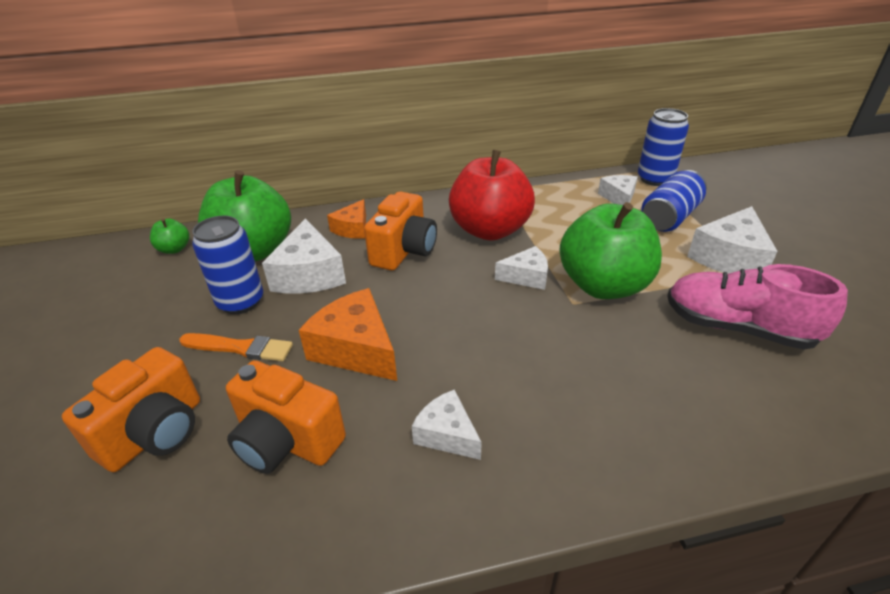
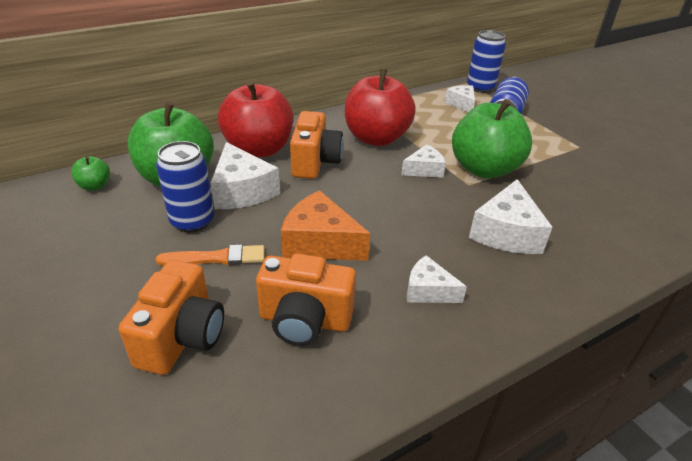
camera: 20 degrees left, 0 degrees up
(353, 228) = (258, 149): orange cheese -> red apple
(729, 257) = (559, 139): white cheese -> white cheese (506, 233)
(737, 328) = (587, 185): pink shoe -> none

